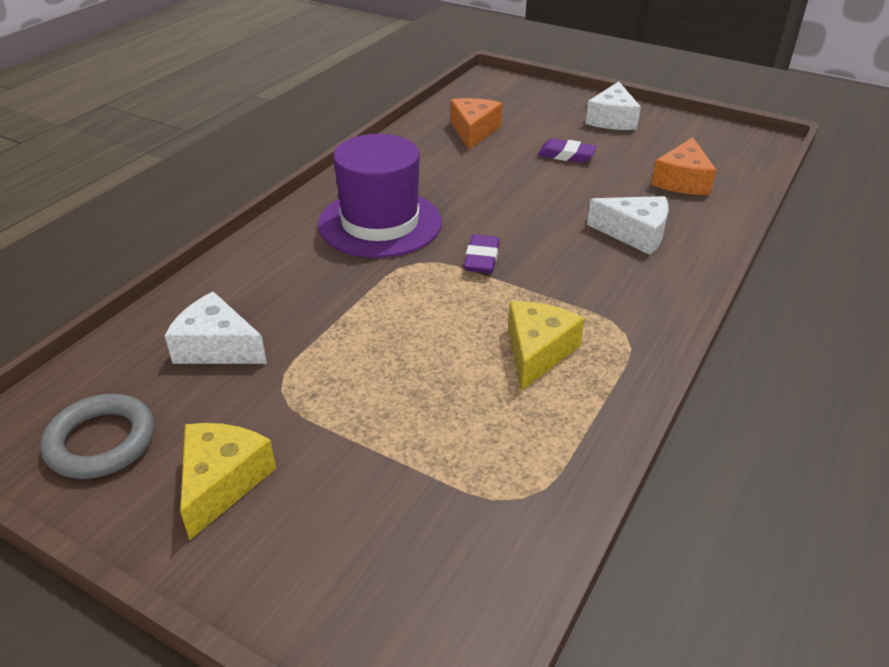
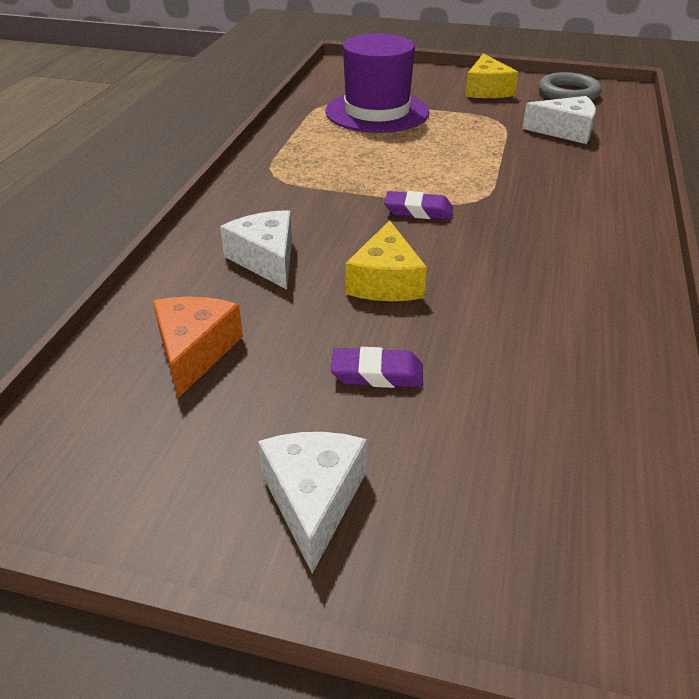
camera: 165 degrees right, 0 degrees up
(380, 223) = (546, 229): purple hat -> purple hat (377, 112)
(473, 131) = (554, 404): orange cheese -> none
(481, 259) = (418, 211): purple eraser -> purple eraser turned 75 degrees counterclockwise
(537, 352) = (340, 156): yellow cheese -> yellow cheese (385, 281)
(634, 234) = (266, 259): white cheese -> white cheese turned 60 degrees clockwise

